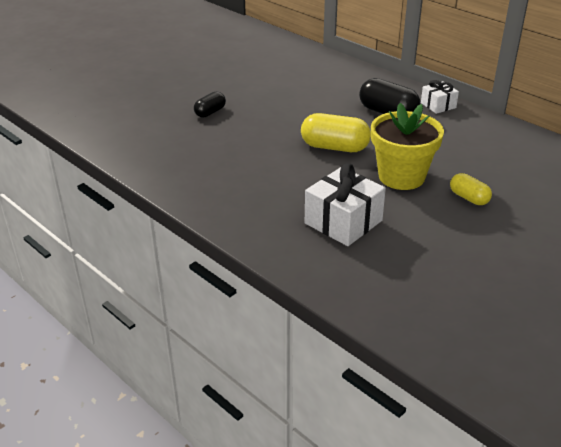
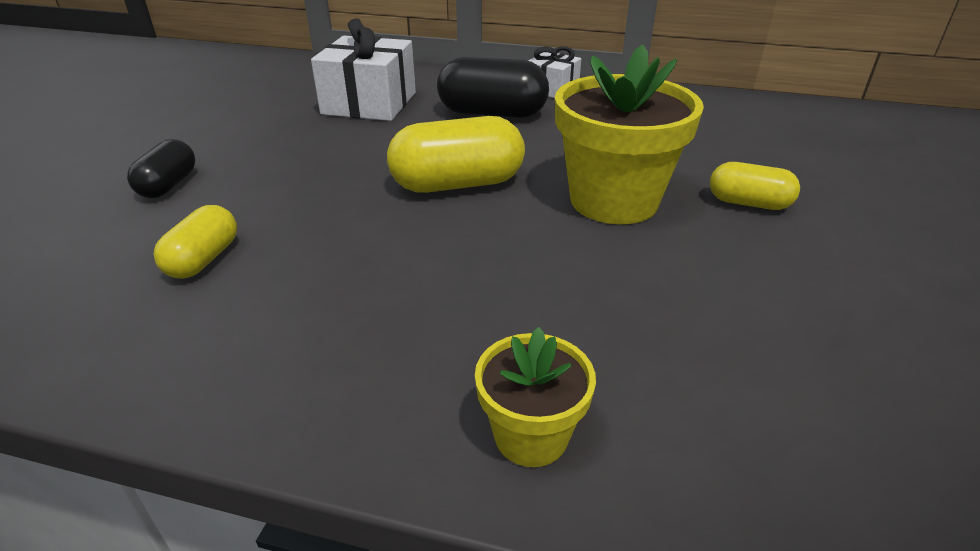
camera: 30 degrees left, 0 degrees up
(208, 150) = (203, 259): none -> yellow capsule
(280, 244) = (531, 436): none -> yellow flower pot
(343, 222) = (607, 322): white gift -> white gift (369, 103)

